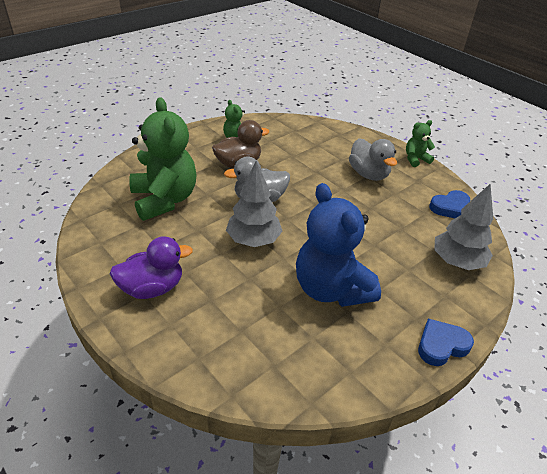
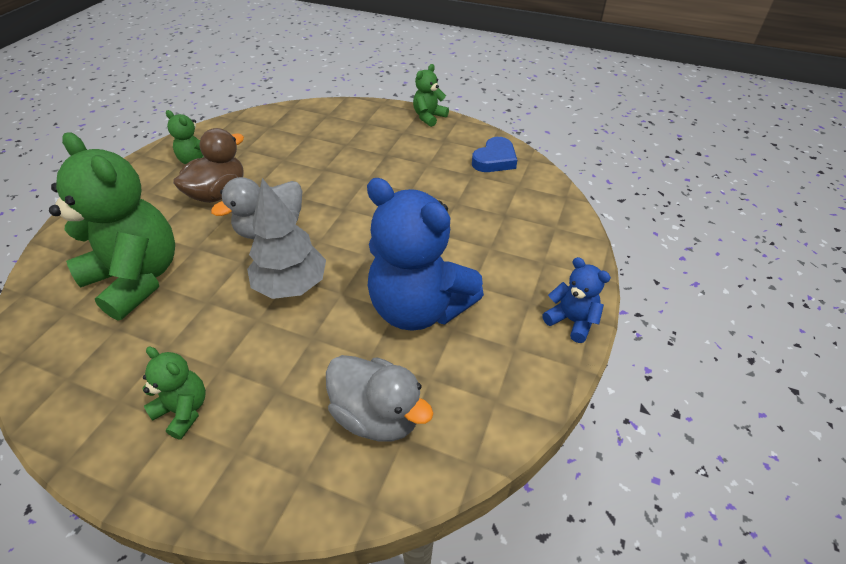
camera: 25 degrees left, 5 degrees up
(152, 288) = (183, 410): purple duck -> green teddy bear
(368, 174) = (386, 152): grey duck -> grey duck (377, 415)
(441, 345) = (571, 321): blue heart -> blue teddy bear
(457, 262) = (534, 218): grey tree -> none

